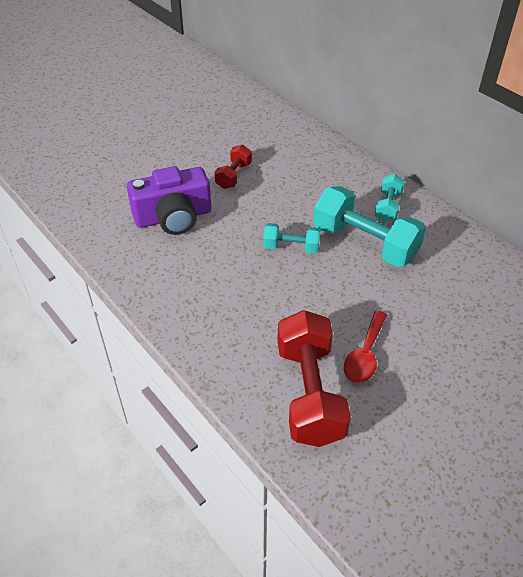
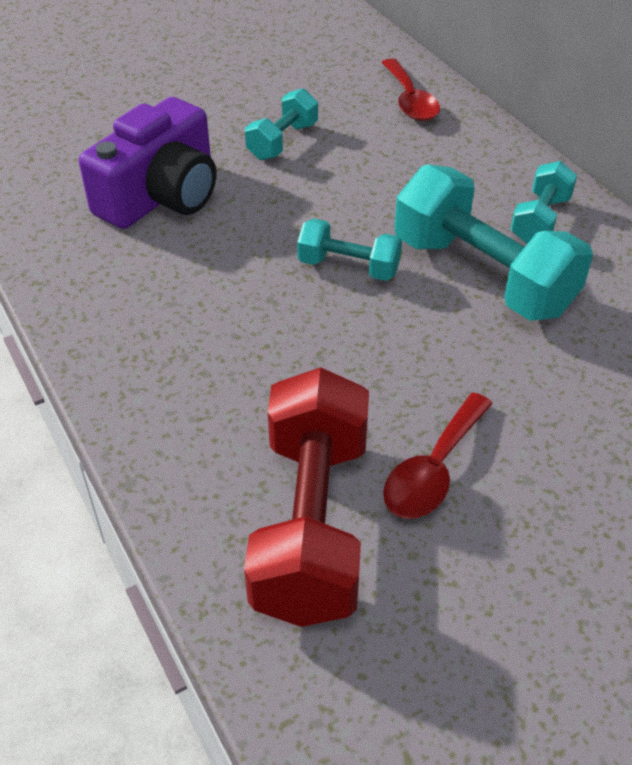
camera: 10 degrees right, 0 degrees up
(173, 217) = (161, 195): purple camera -> purple camera turned 45 degrees counterclockwise
(233, 176) = (282, 141): red dumbbell -> turquoise dumbbell
(299, 142) = (410, 100): none -> red spoon

